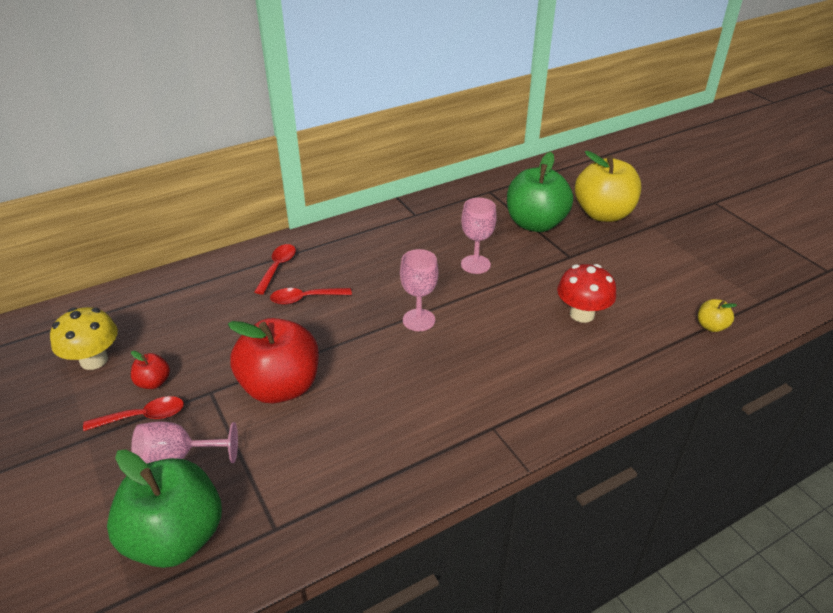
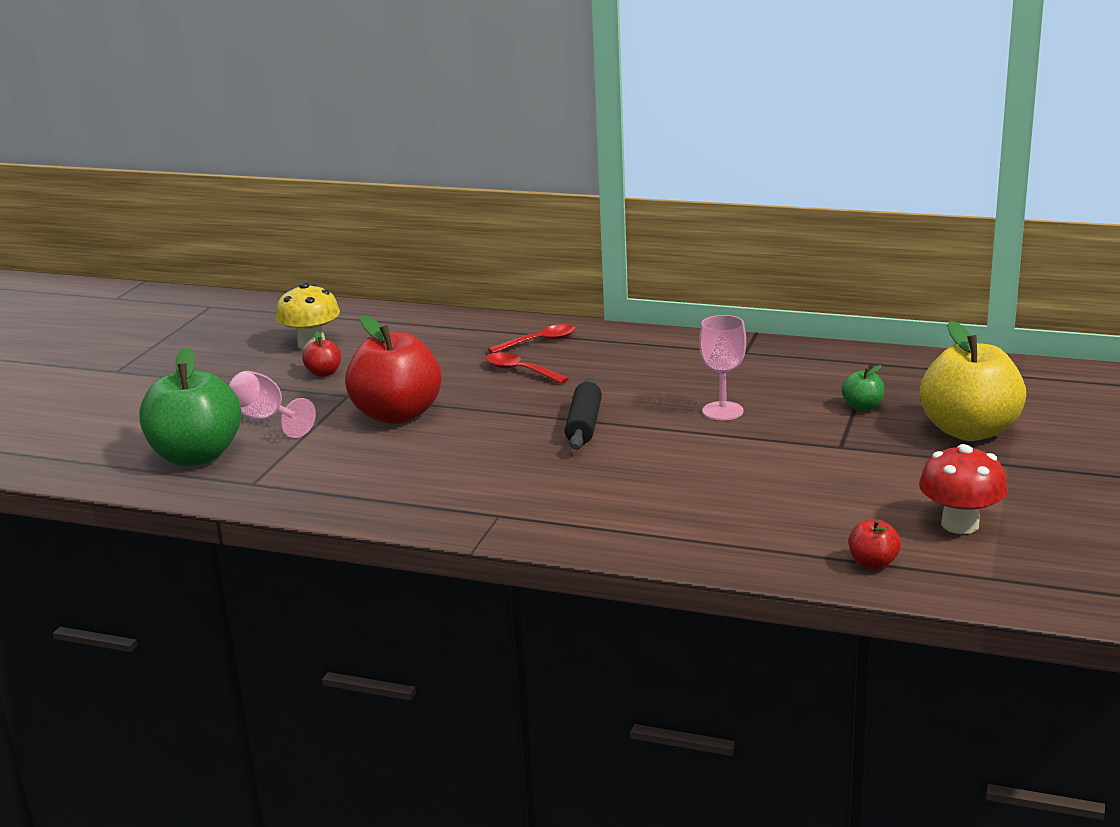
camera: 50 degrees right, 15 degrees down
(143, 416) = (285, 388): red spoon -> none
(419, 320) = (584, 425): pink goblet -> black rolling pin
(535, 224) = (862, 407): green apple -> green apple, size x0.43
(582, 314) = (748, 490): red mushroom -> red mushroom (960, 524)
(711, 326) = (873, 563): yellow apple -> red apple

